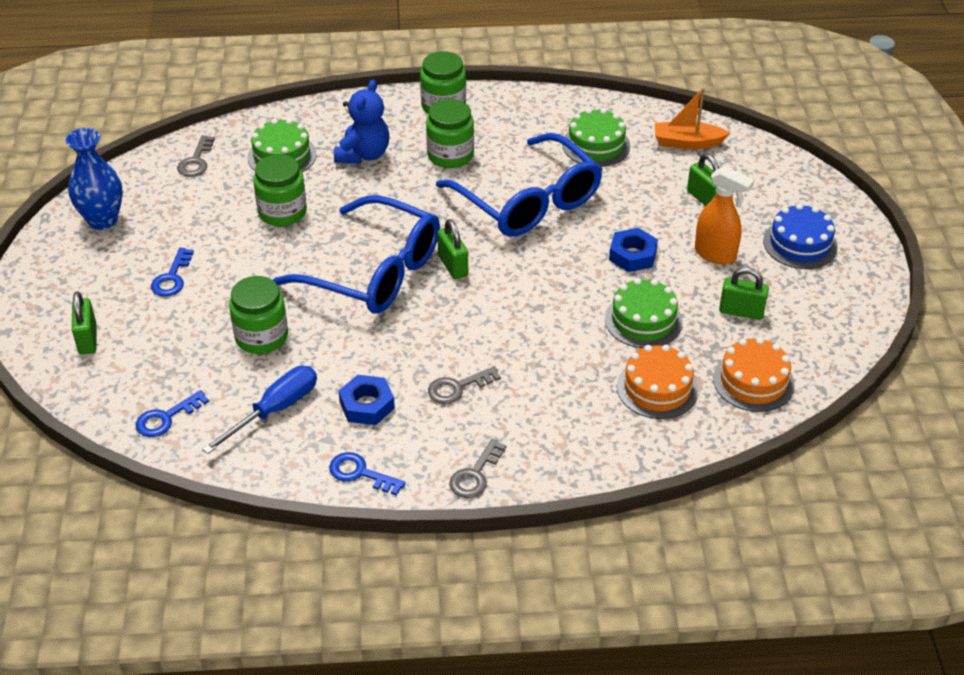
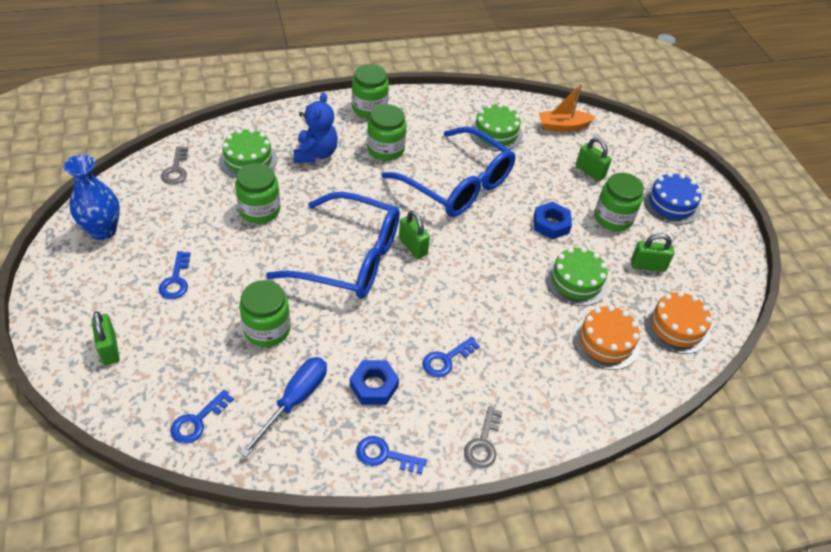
camera: 15 degrees left, 5 degrees up
(458, 387) = (446, 359): grey key -> blue key
(715, 254) = (613, 218): orange spray bottle -> green jar

